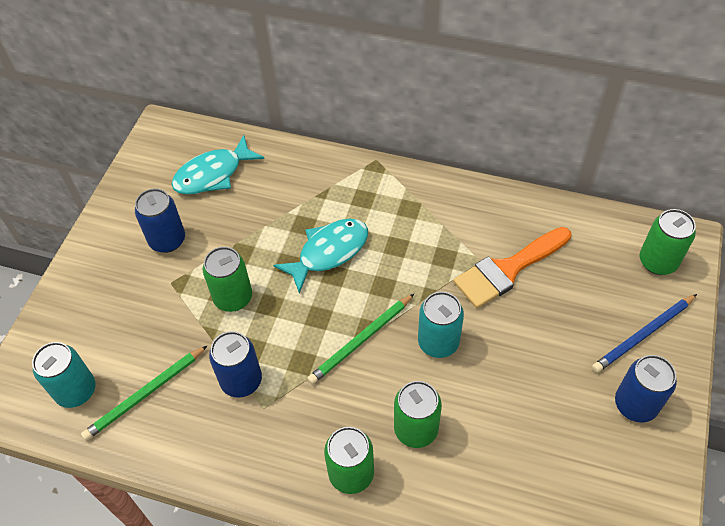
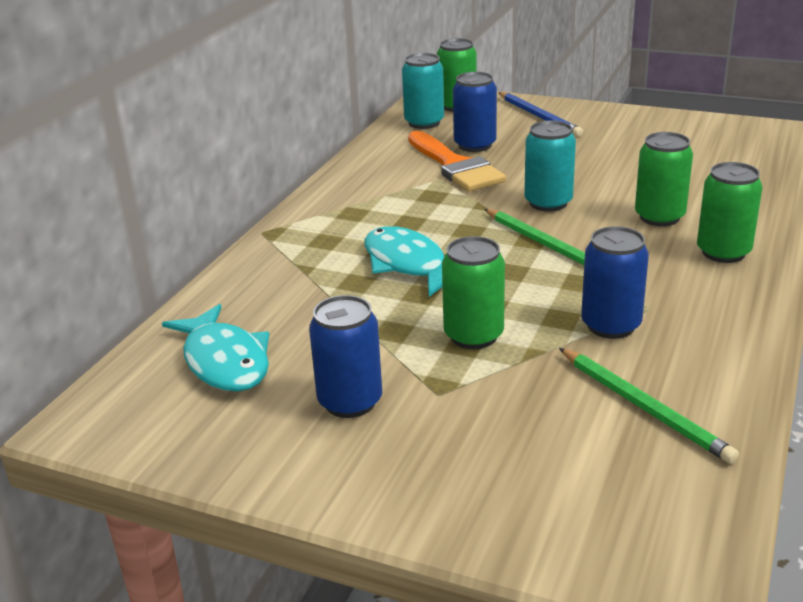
camera: 85 degrees left, 25 degrees down
(76, 391) = (647, 482): turquoise can -> turquoise can (424, 123)
(635, 404) = (613, 124): blue can -> blue can (475, 145)

